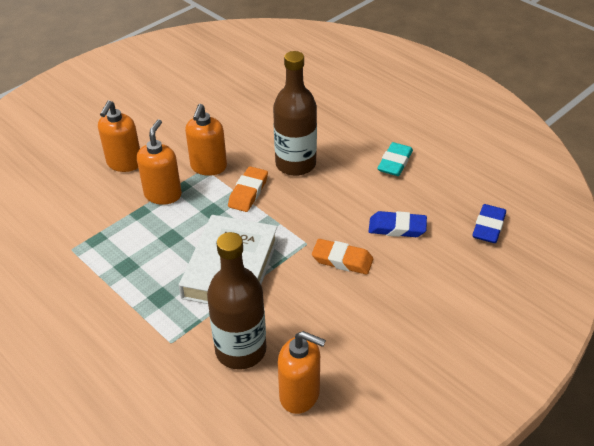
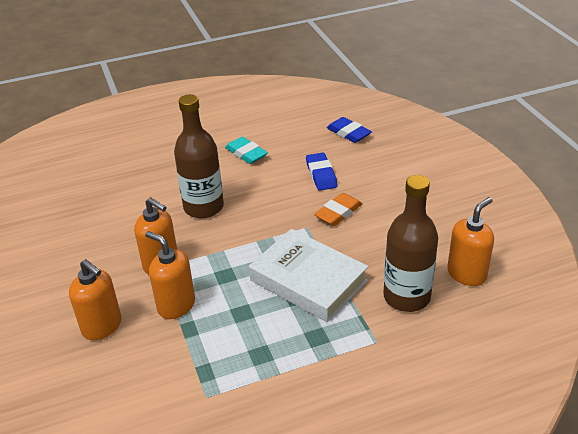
camera: 65 degrees left, 5 degrees down
(248, 192) = (218, 246): orange eraser -> none
(397, 228) = (321, 175): blue eraser -> blue eraser turned 45 degrees counterclockwise

